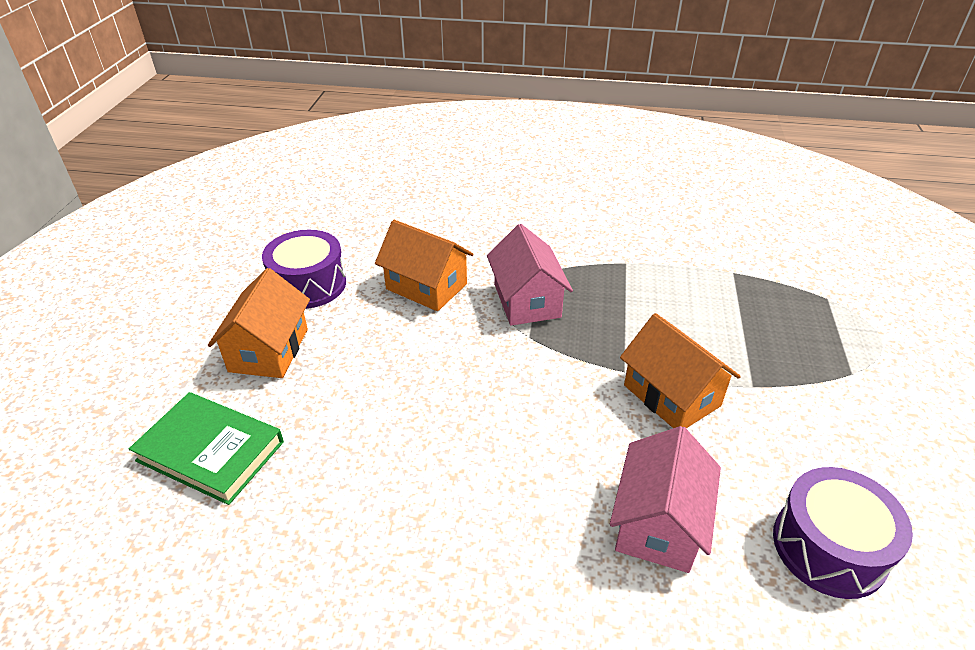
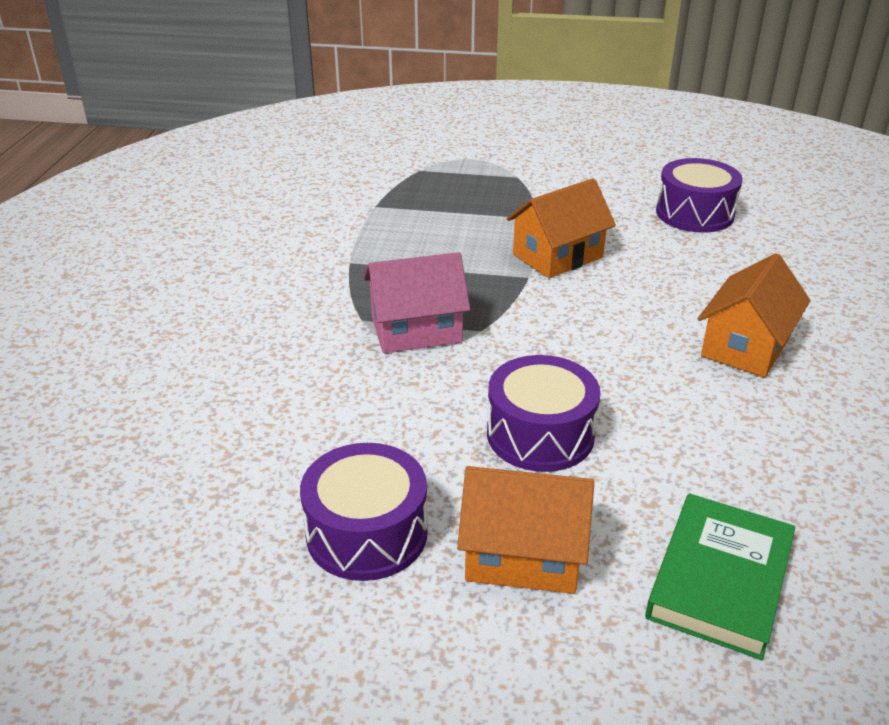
camera: 90 degrees left, 5 degrees down
(387, 365) = (540, 434): none -> purple drum
(426, 287) = (382, 409): orange house -> orange house (746, 346)
(658, 523) = (701, 275): pink house -> none

